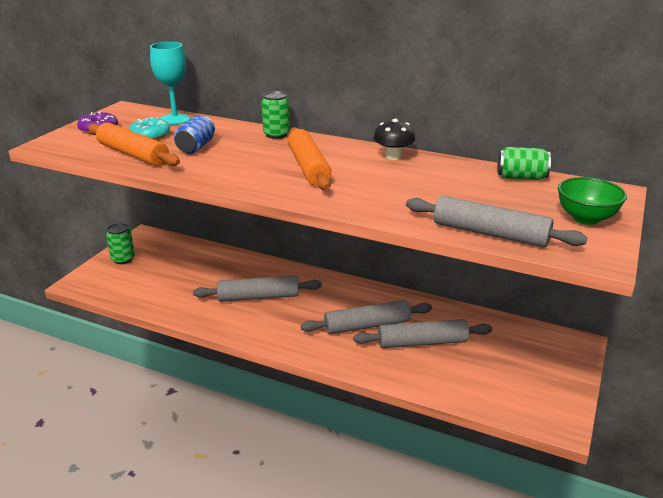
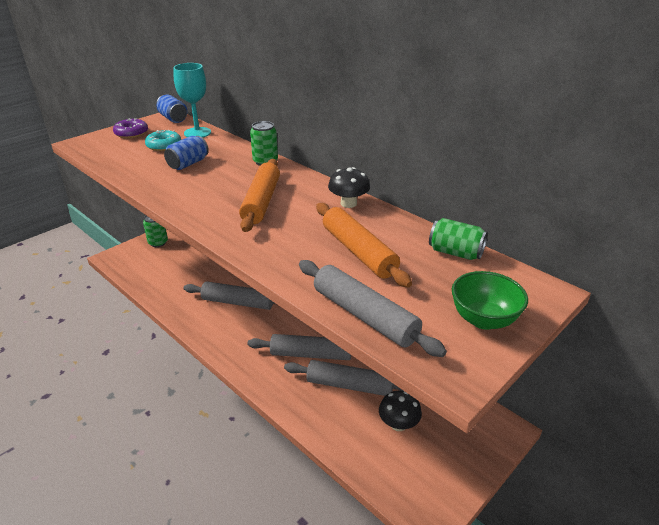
camera: 20 degrees right, 5 degrees up
(132, 110) = (173, 118): none -> blue can
(133, 154) = (133, 163): orange rolling pin -> orange rolling pin (358, 252)
(487, 362) = (398, 424): none -> black mushroom

